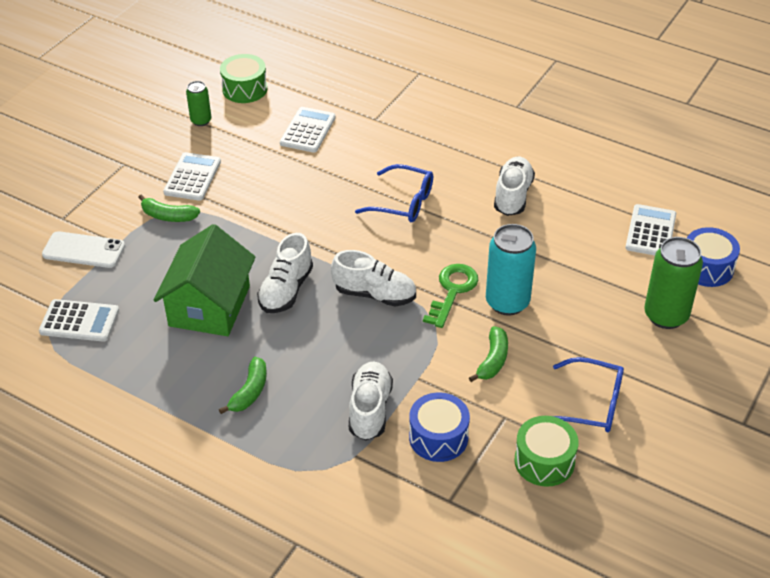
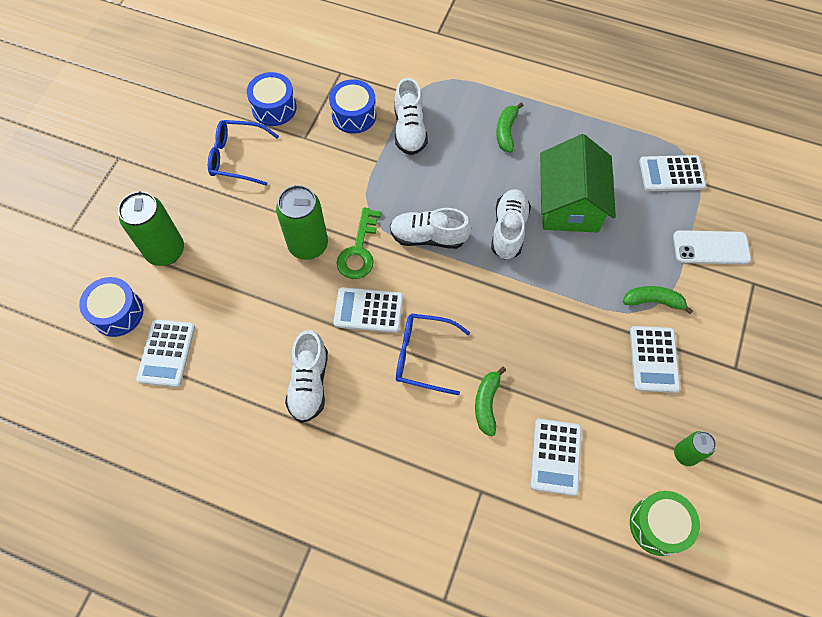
camera: 170 degrees right, 20 degrees up
(450, 241) = (368, 310): none -> white calculator
(493, 360) = (317, 185): green banana -> green banana (487, 403)
(507, 302) = (308, 245): turquoise can -> green can
(544, 461) = (274, 108): green drum -> blue drum

